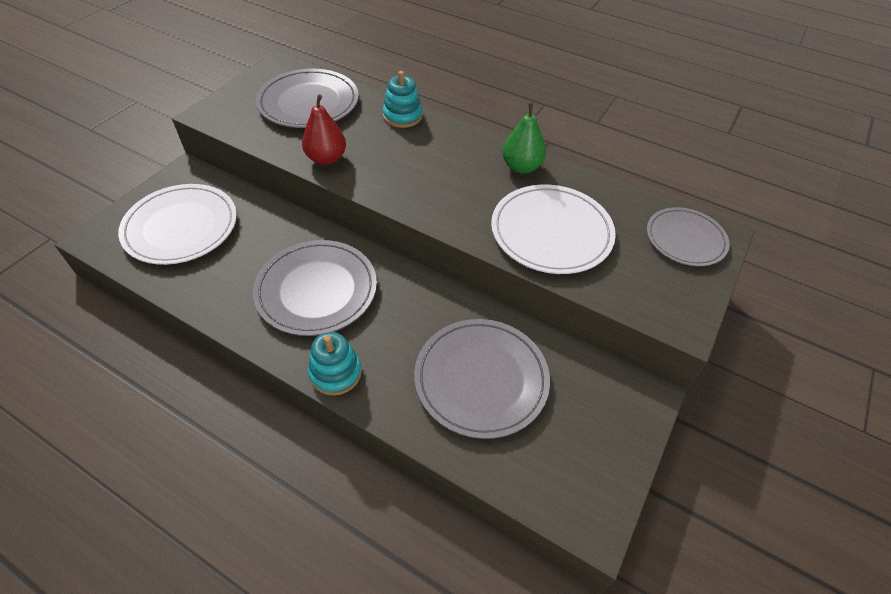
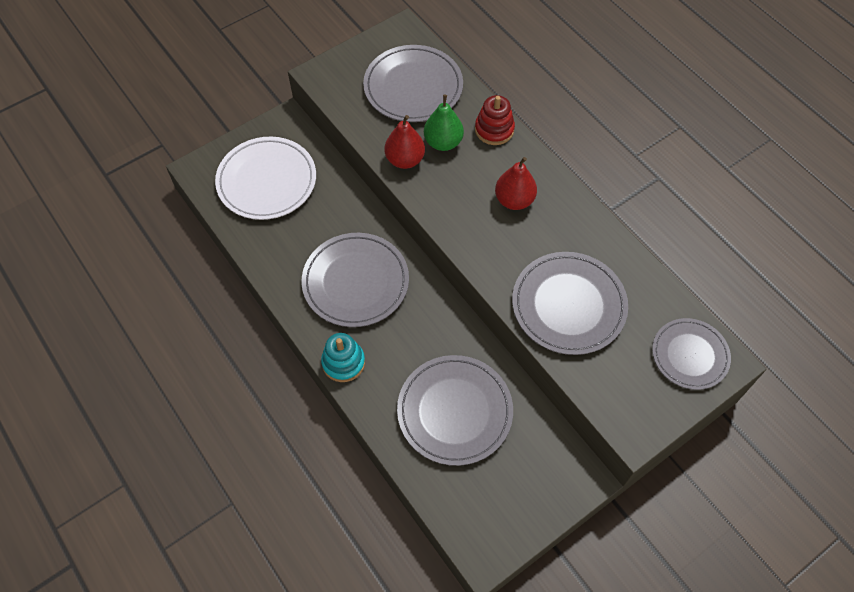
camera: 25 degrees right, 10 degrees up
(402, 116) = (494, 130): turquoise stacking toy -> red stacking toy
(450, 163) = (514, 200): none -> red pear
(521, 167) = (579, 225): green pear -> green pear (443, 142)
(551, 232) = (568, 305): white plate -> grey plate

